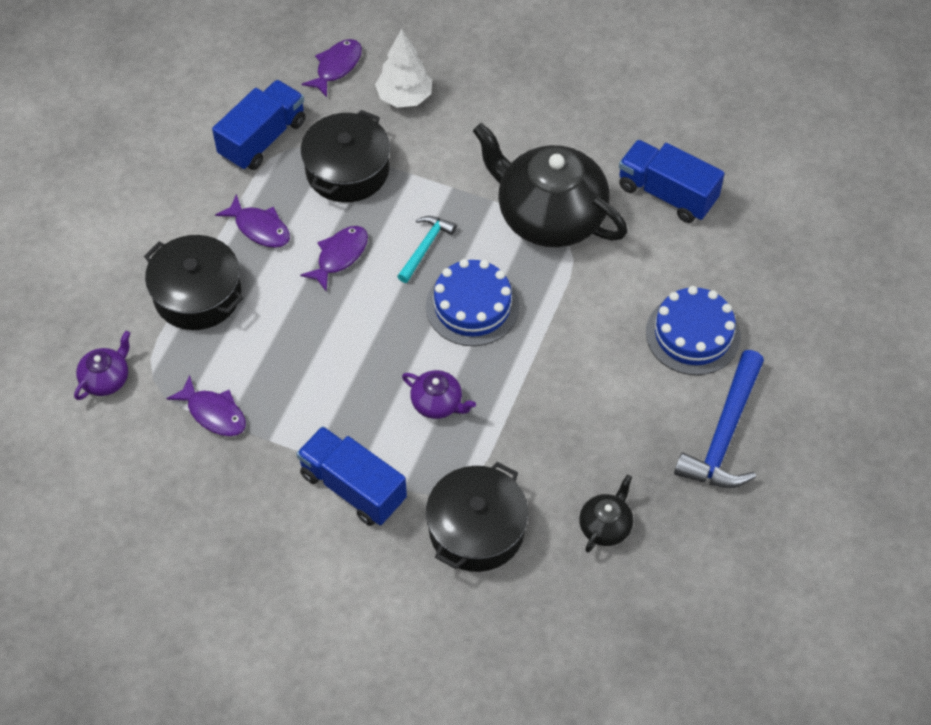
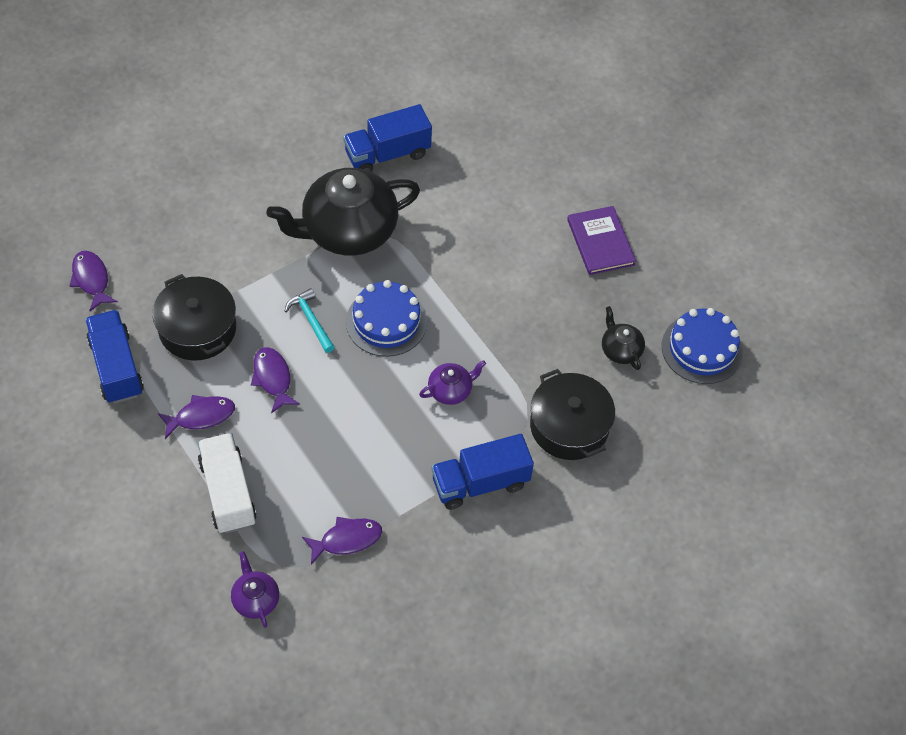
camera: 60 degrees left, 0 degrees up
(197, 294) = (228, 493): black pot -> white truck
(404, 97) = (162, 253): white tree -> none
(693, 334) = (511, 211): blue cake -> blue cake (702, 349)
(724, 434) = (600, 242): blue hammer -> purple book

